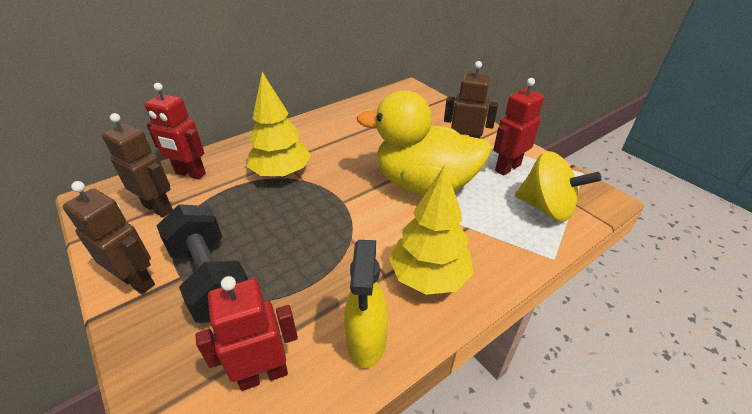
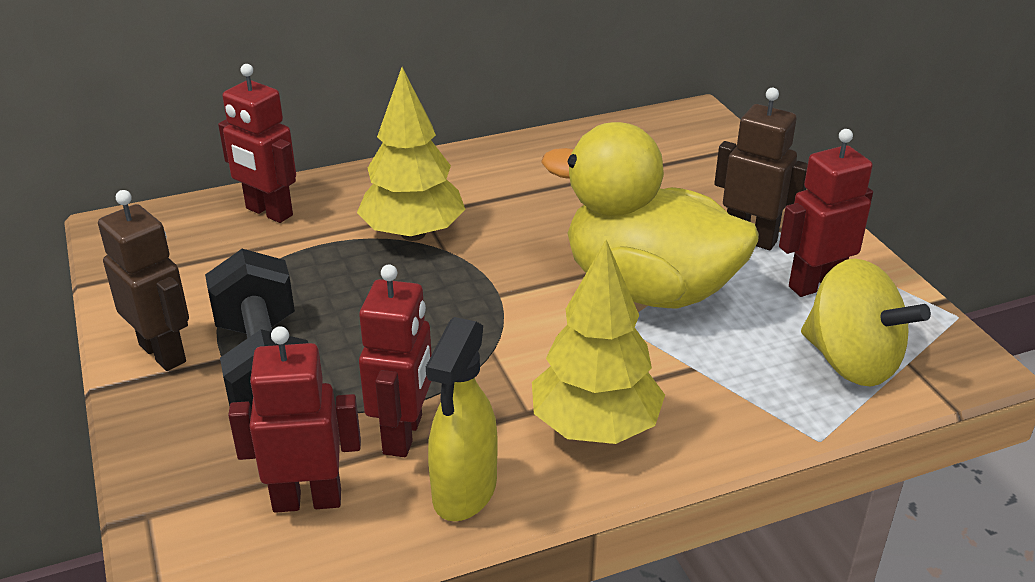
camera: 15 degrees right, 5 degrees down
(158, 208) = (211, 257): brown robot -> none
(315, 308) = (404, 435): none -> red robot

